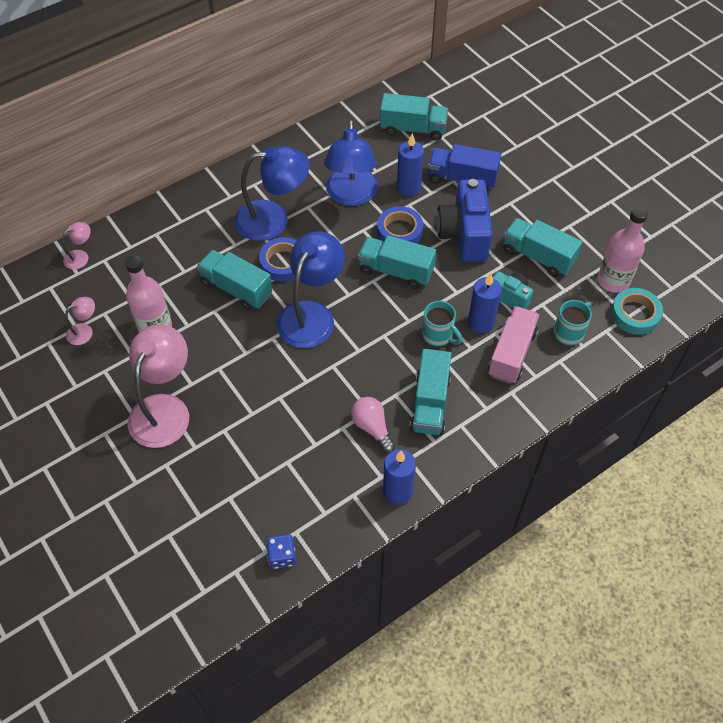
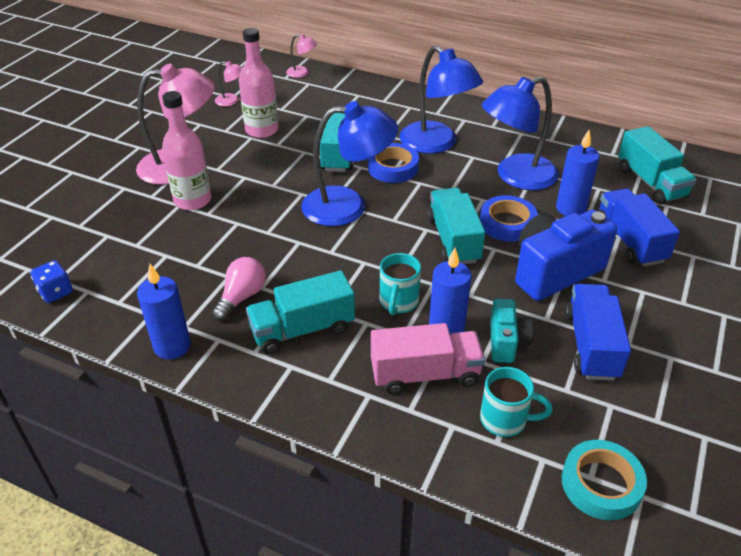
camera: 60 degrees right, 15 degrees down
(538, 256) = (591, 345): turquoise truck -> blue truck
(613, 281) = (633, 437): pink bottle -> pink bottle (193, 200)

